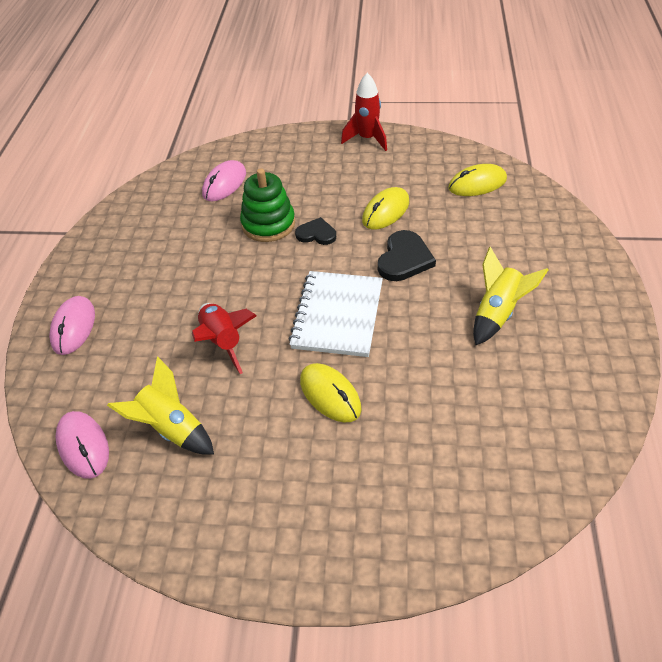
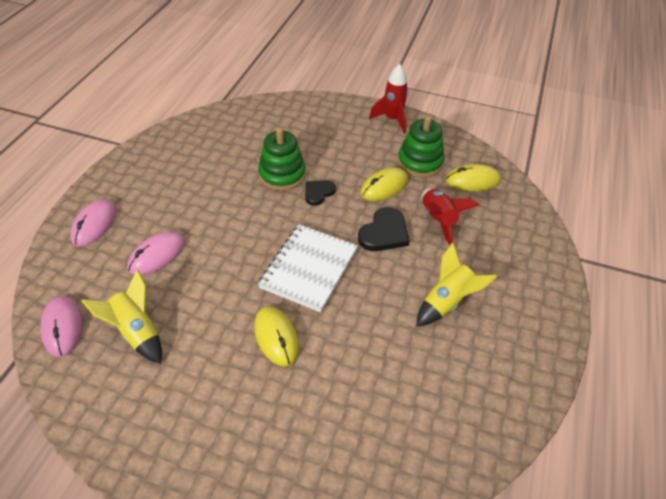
camera: 10 degrees right, 0 degrees up
(223, 342) = (206, 268): red rocket -> red rocket (438, 221)
(224, 184) = (259, 132): pink mouse -> pink mouse (157, 255)
(316, 234) = (318, 193): black heart -> black heart turned 75 degrees counterclockwise
(414, 177) = (420, 162): none -> green stacking toy

